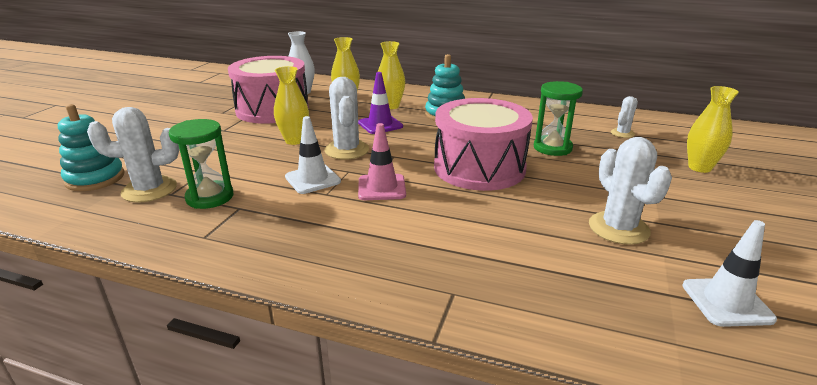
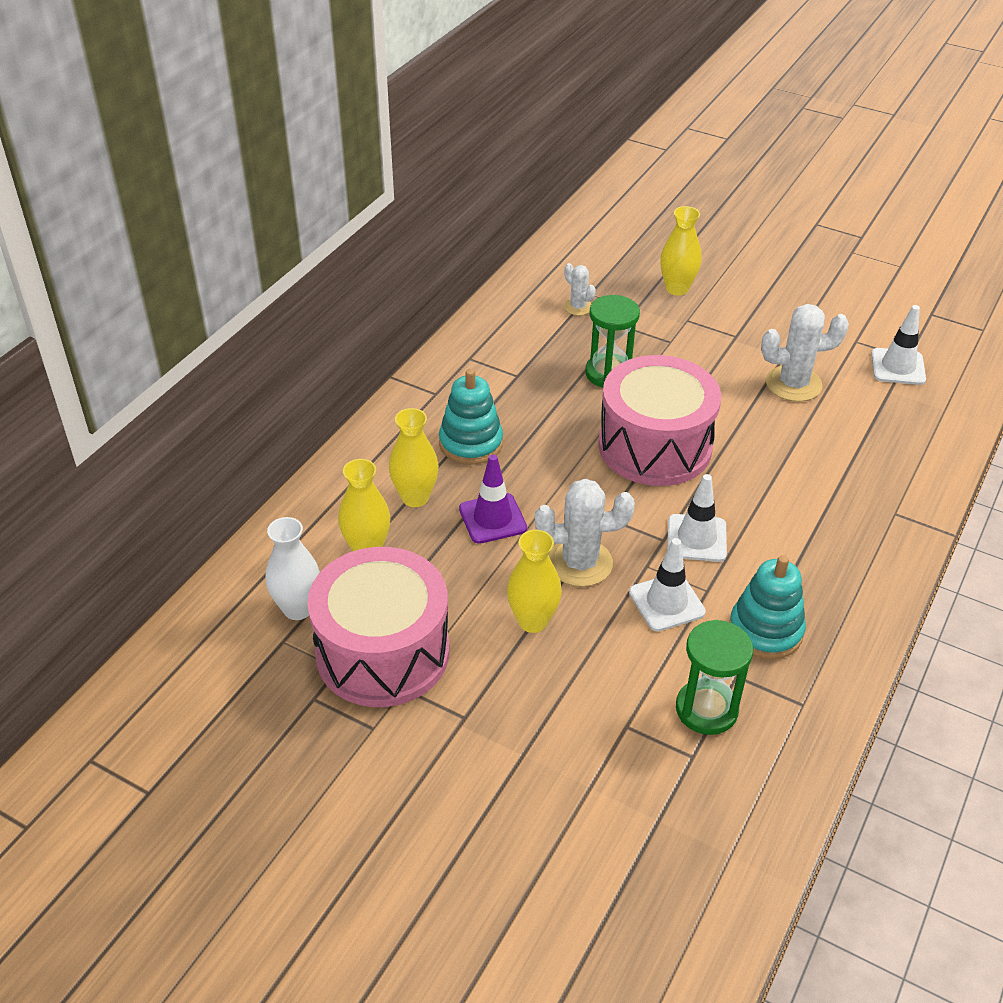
camera: 80 degrees left, 15 degrees up
(95, 178) = (632, 867): turquoise stacking toy -> turquoise stacking toy (765, 631)
(149, 190) = (678, 784): white cactus -> none
(381, 187) = (696, 538): pink traffic cone -> white traffic cone

